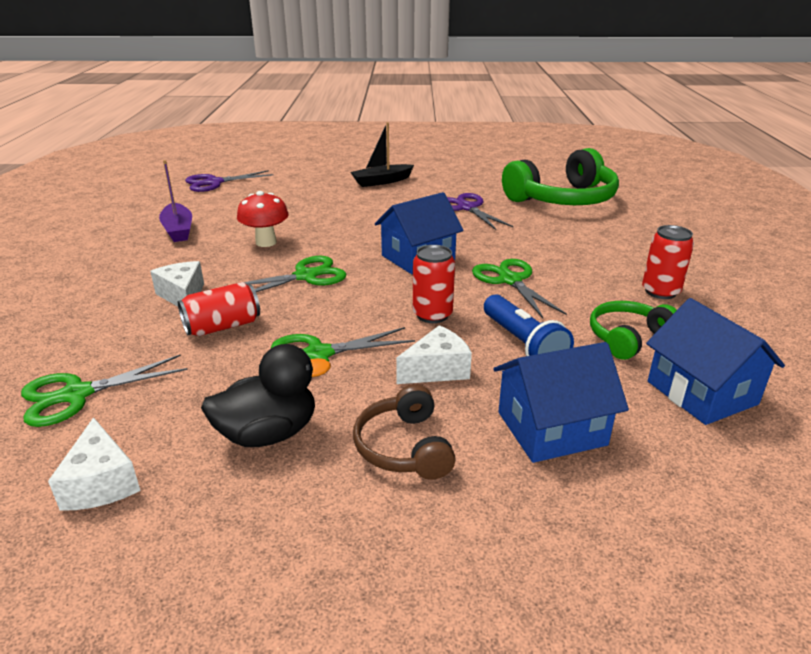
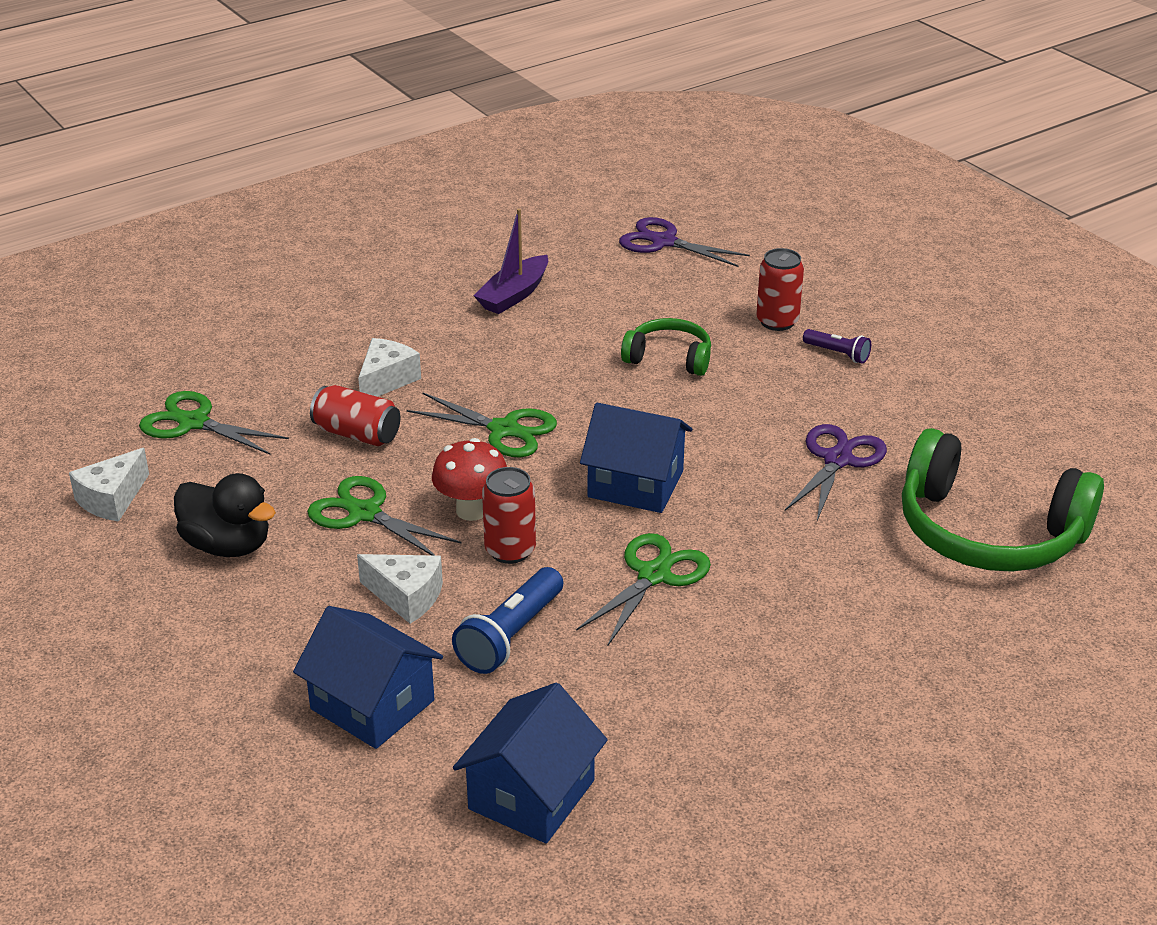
camera: 55 degrees right, 5 degrees up
(266, 242) = (551, 364): red mushroom -> red mushroom (472, 510)
(382, 181) = (837, 354): black boat -> purple flashlight
(404, 447) = (271, 626): brown headphones -> none
(628, 338) = (603, 710): green headphones -> green headphones (669, 358)
(660, 292) = (759, 708): red can -> red can (777, 321)

